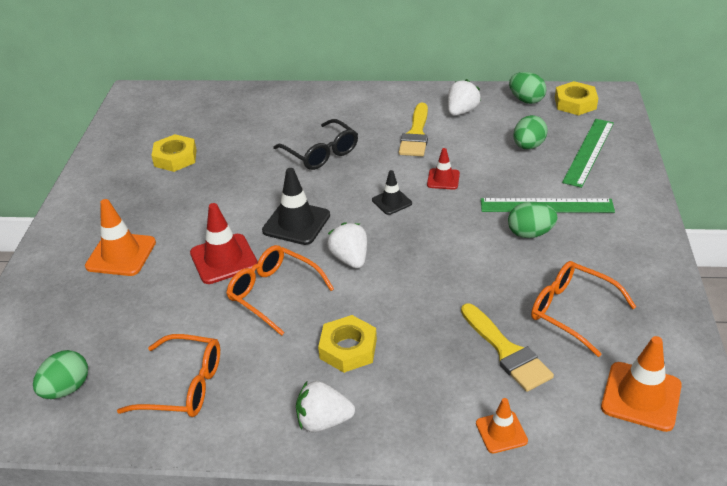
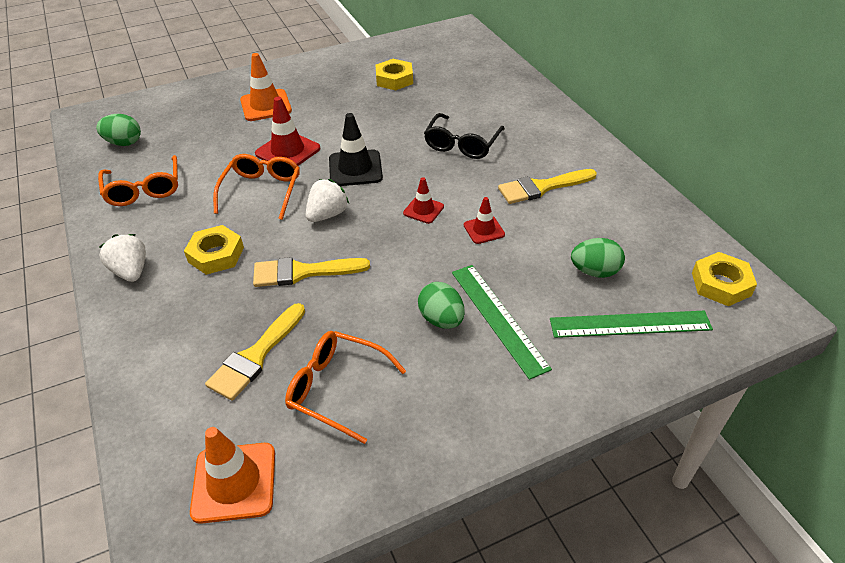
camera: 60 degrees right, 5 degrees up
(392, 202) = (423, 210): black traffic cone -> red traffic cone
(418, 295) = (303, 272): none -> yellow brush
(461, 111) = (612, 203): white strawberry -> none
(501, 432) = (151, 384): orange traffic cone -> none
(526, 100) = (684, 242): green egg -> none
(571, 311) = (336, 388): orange glasses -> orange glasses turned 75 degrees counterclockwise

